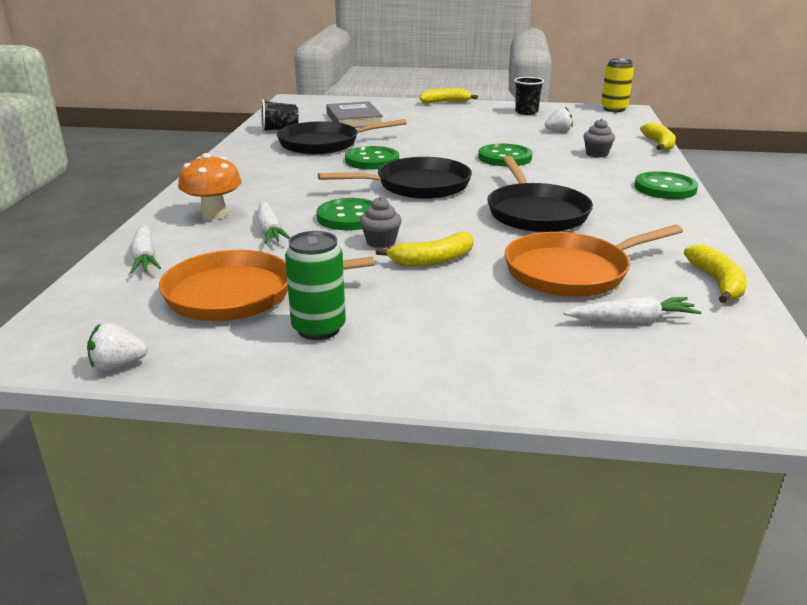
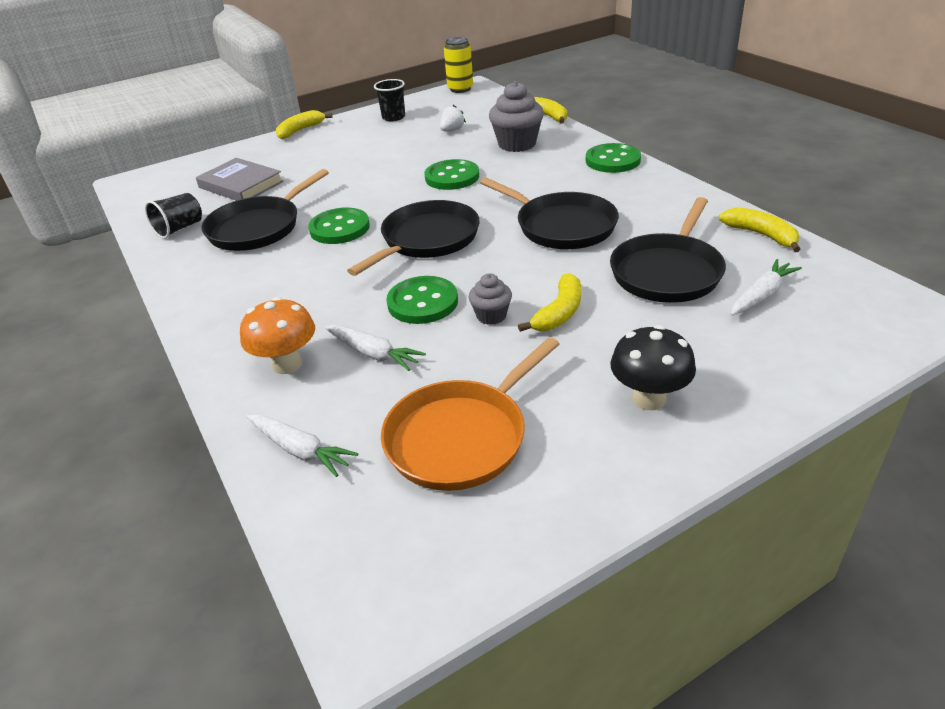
camera: 35 degrees left, 10 degrees up
(118, 365) = (483, 576): white strawberry -> none
(318, 328) = (582, 430): green can -> none
(400, 336) = (648, 398): none -> black mushroom
(571, 272) = (667, 272): orange pan -> black pan
(596, 154) = (517, 144): grey cupcake -> grey cupcake, size x1.81

